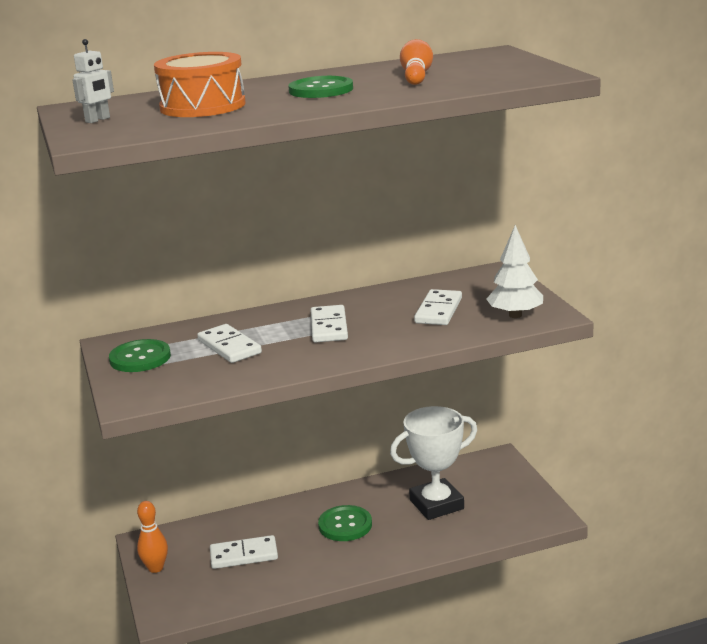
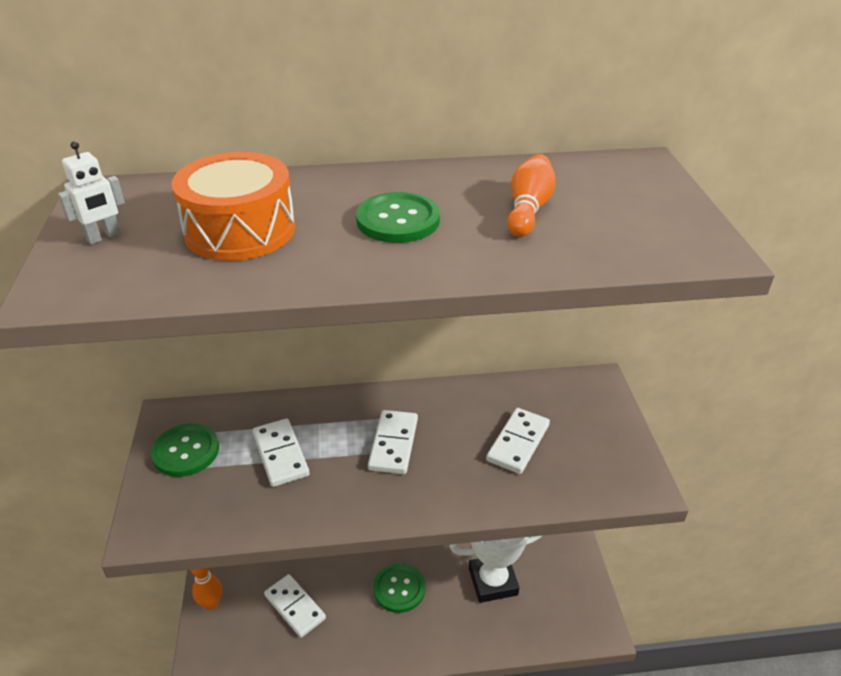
camera: 10 degrees right, 15 degrees up
(244, 555) = (295, 607): white domino -> white domino turned 45 degrees clockwise
(515, 315) = (601, 474): white tree -> none

